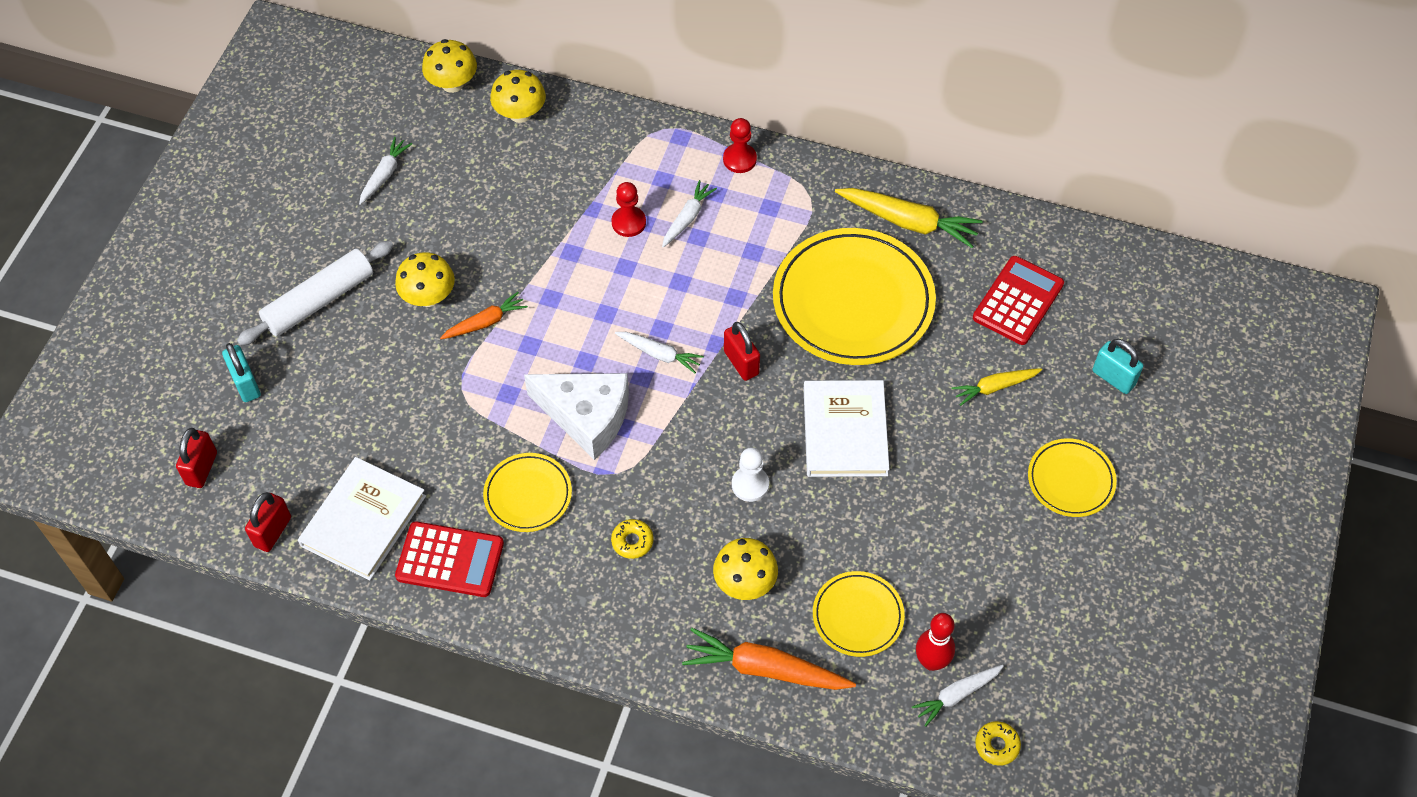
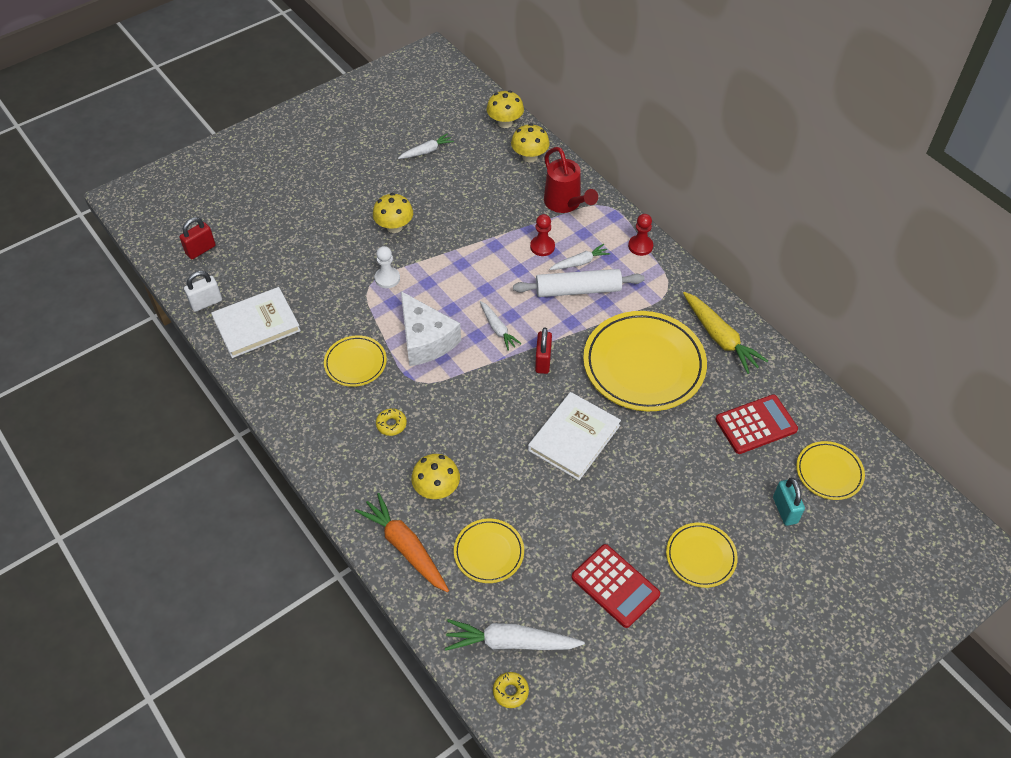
camera: 35 degrees right, 5 degrees down
(246, 384) = (260, 220): turquoise padlock -> none
(273, 532) = (206, 303): red padlock -> white padlock
(319, 301) = (335, 198): white rolling pin -> white rolling pin (578, 290)
(450, 560) = (283, 373): red calculator -> red calculator (615, 586)
(485, 322) = (413, 257): orange carrot -> none
(611, 152) = (565, 203): none -> red watering can
(750, 484) = (488, 434): white pawn -> white pawn (387, 278)
(931, 661) = (512, 610): red bowling pin -> none
(956, 695) = (511, 642): white carrot -> white carrot, size x1.68
(994, 387) = (695, 468): yellow carrot -> none
(1125, 310) = (829, 472): none -> yellow plate

